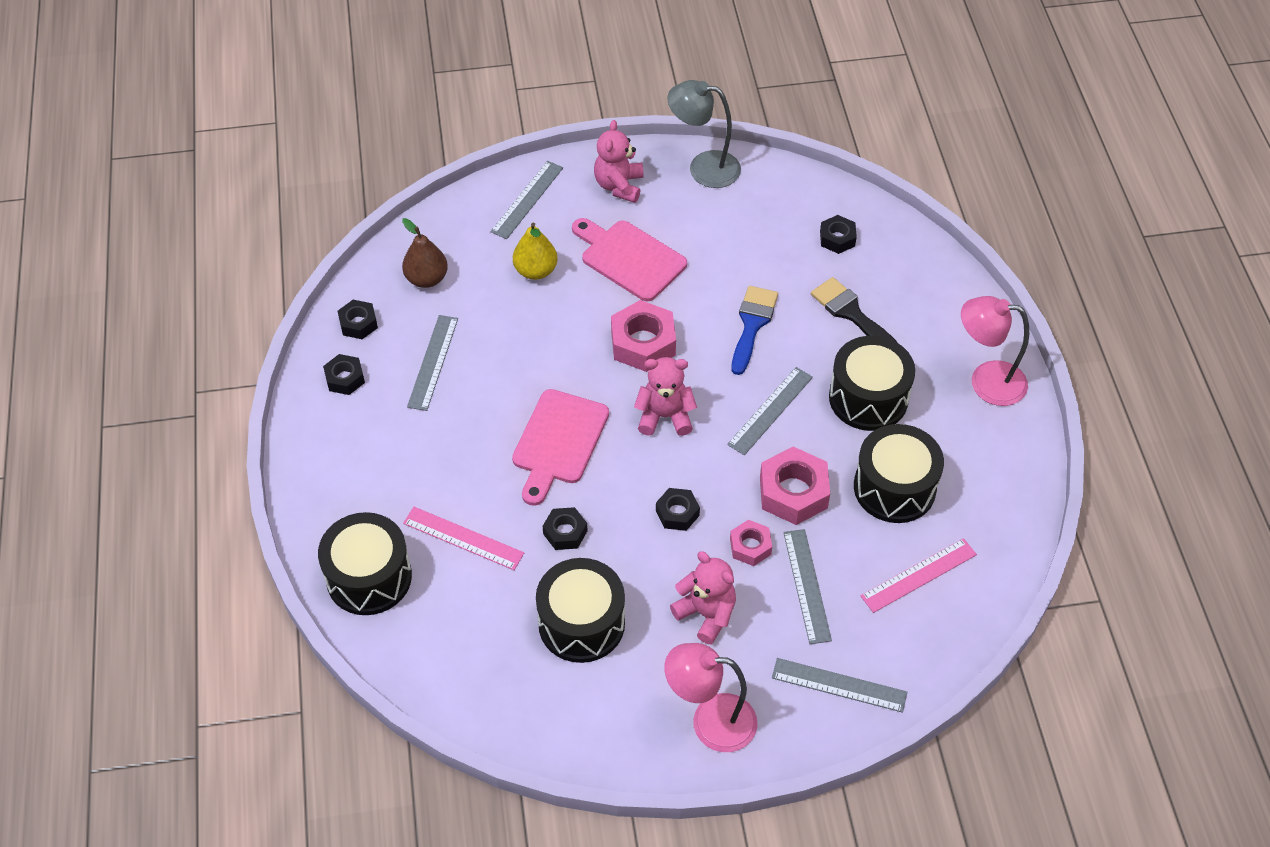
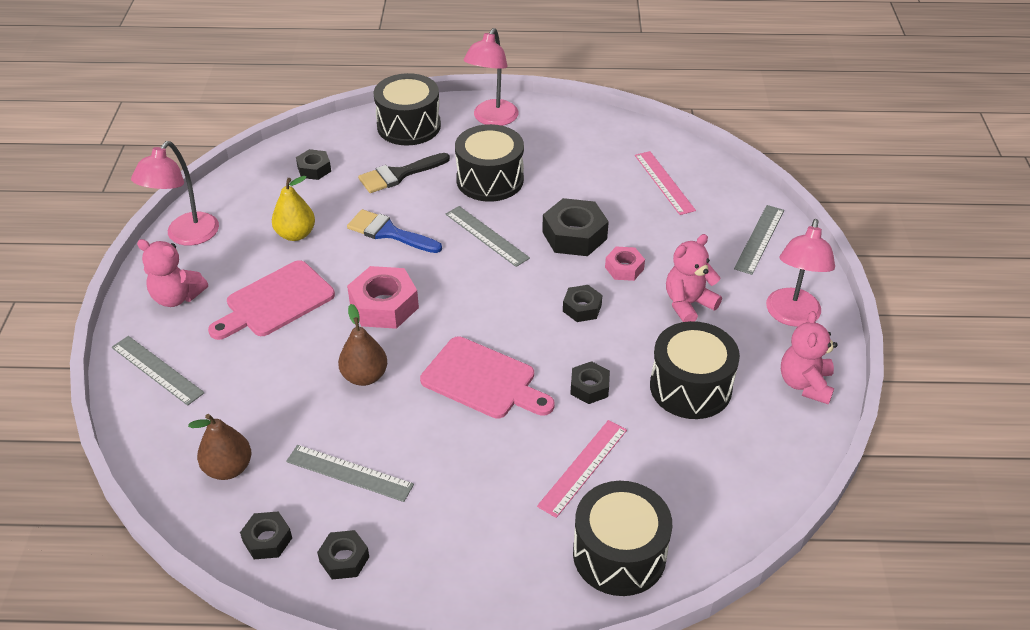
camera: 80 degrees left, 10 degrees down
(535, 271) = (259, 374): yellow pear -> yellow pear (296, 234)
(546, 348) = (365, 376): none -> brown pear
(665, 416) = (474, 302): pink teddy bear -> pink teddy bear (805, 384)
(703, 167) = (186, 236): grey lamp -> pink lamp
(793, 492) = (574, 235): pink nut -> black nut
(806, 585) = (666, 242): grey ruler -> none
(894, 487) = (581, 181): black drum -> black drum (409, 126)

